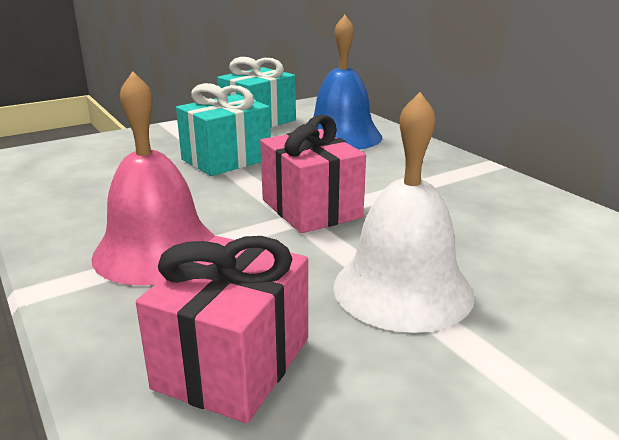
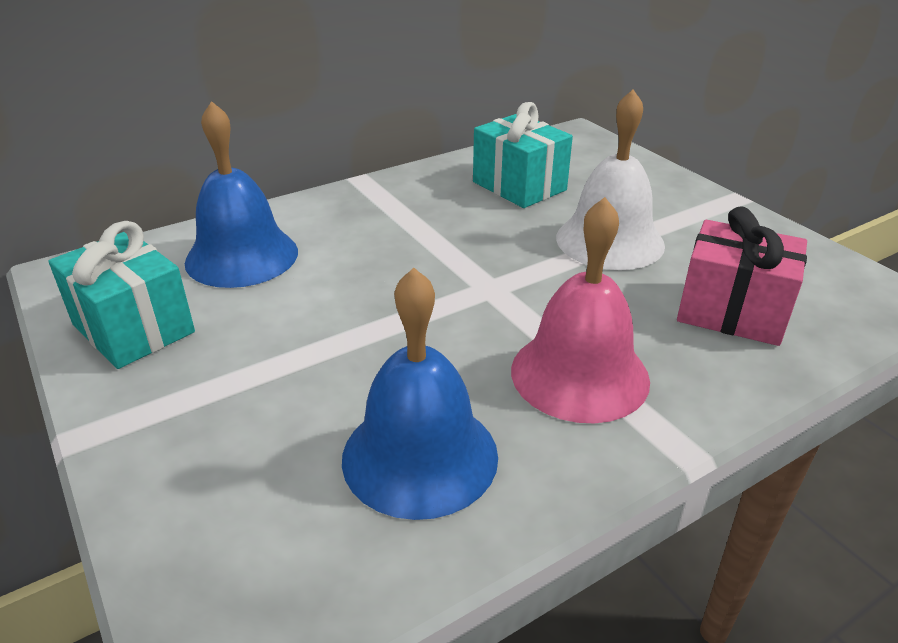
camera: 90 degrees left, 10 degrees up
(102, 192) = (420, 456): none -> blue bell
(226, 159) = (306, 348): turquoise gift -> turquoise gift (519, 186)
(311, 208) = (469, 279): pink gift -> none

